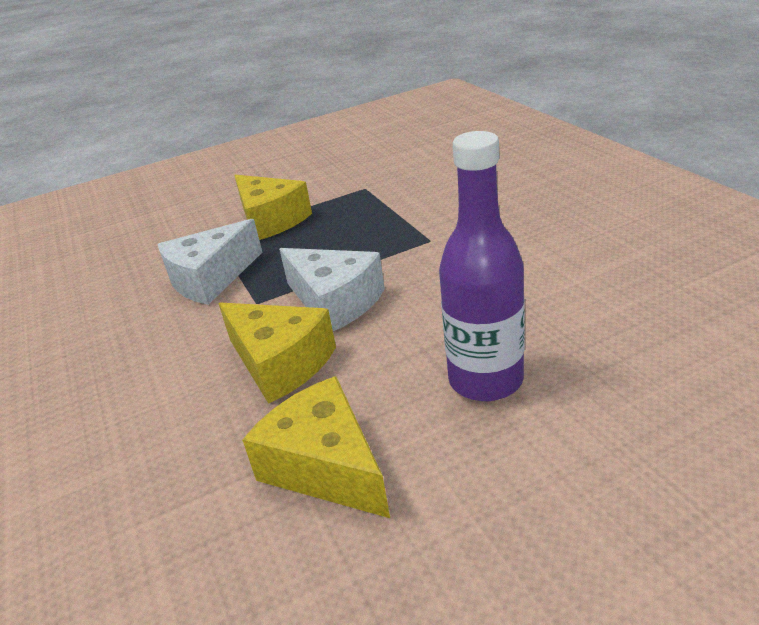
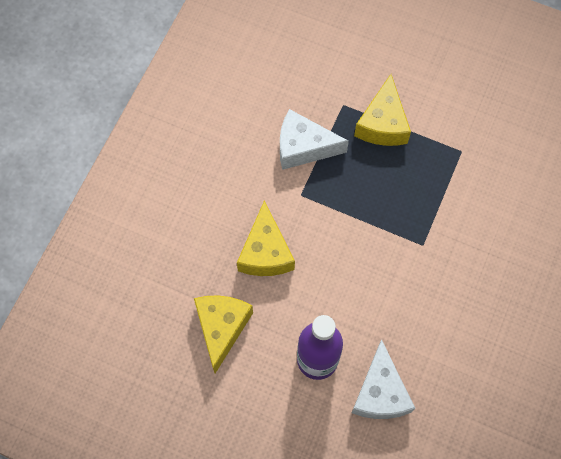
camera: 45 degrees right, 35 degrees up
(335, 302) = (328, 238): white cheese -> white cheese (380, 392)

